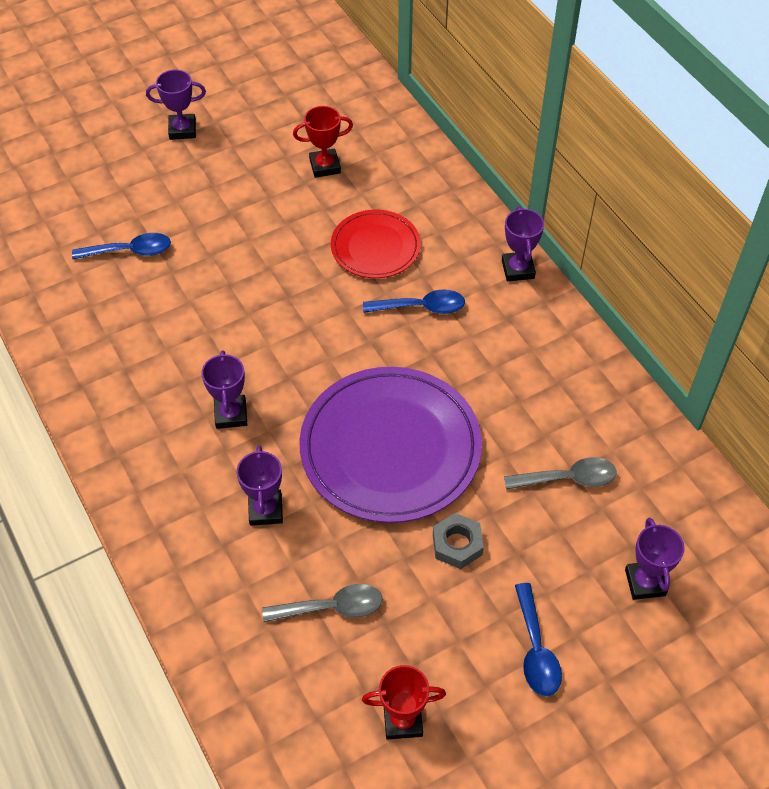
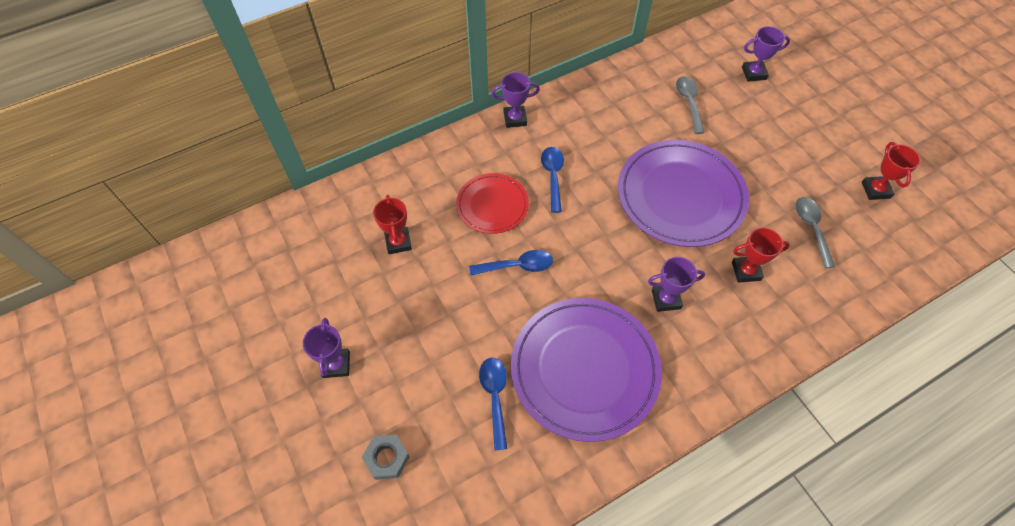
camera: 90 degrees left, 5 degrees up
(150, 328) = (584, 369): none -> purple plate
(265, 510) = (746, 271): purple trophy -> red trophy
(457, 544) = (748, 160): grey nut -> grey nut (387, 458)
(536, 650) = (810, 125): blue spoon -> blue spoon (517, 266)

